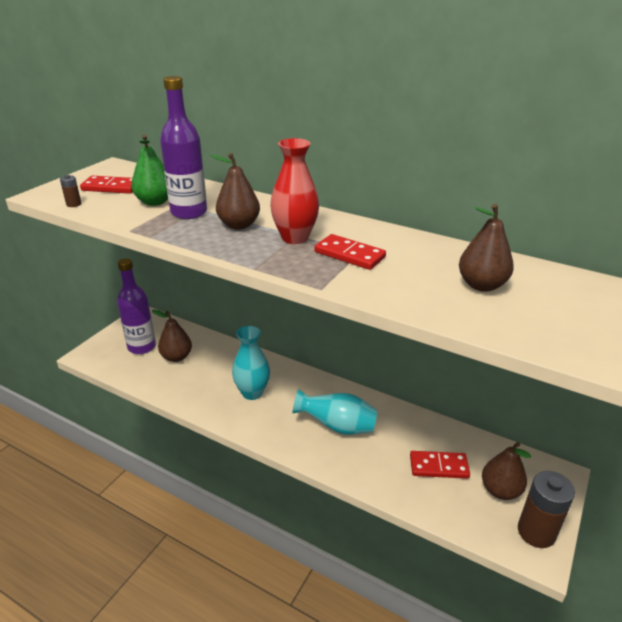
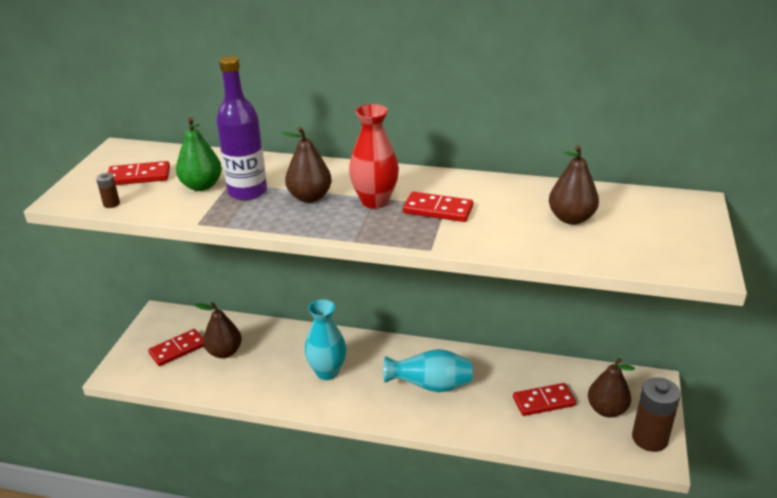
camera: 15 degrees left, 0 degrees up
(142, 347) = (178, 349): purple bottle -> red domino

